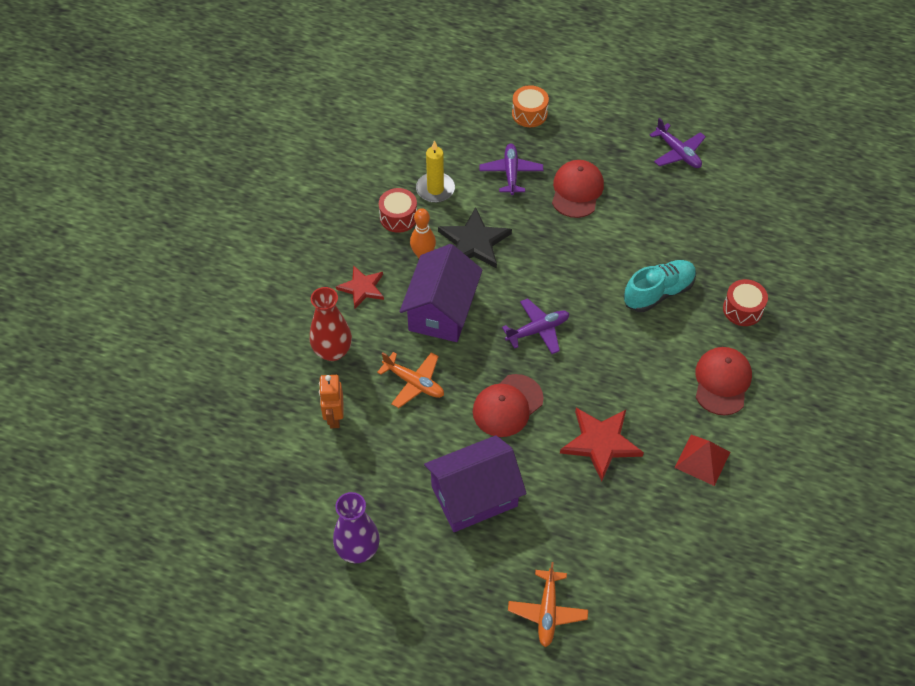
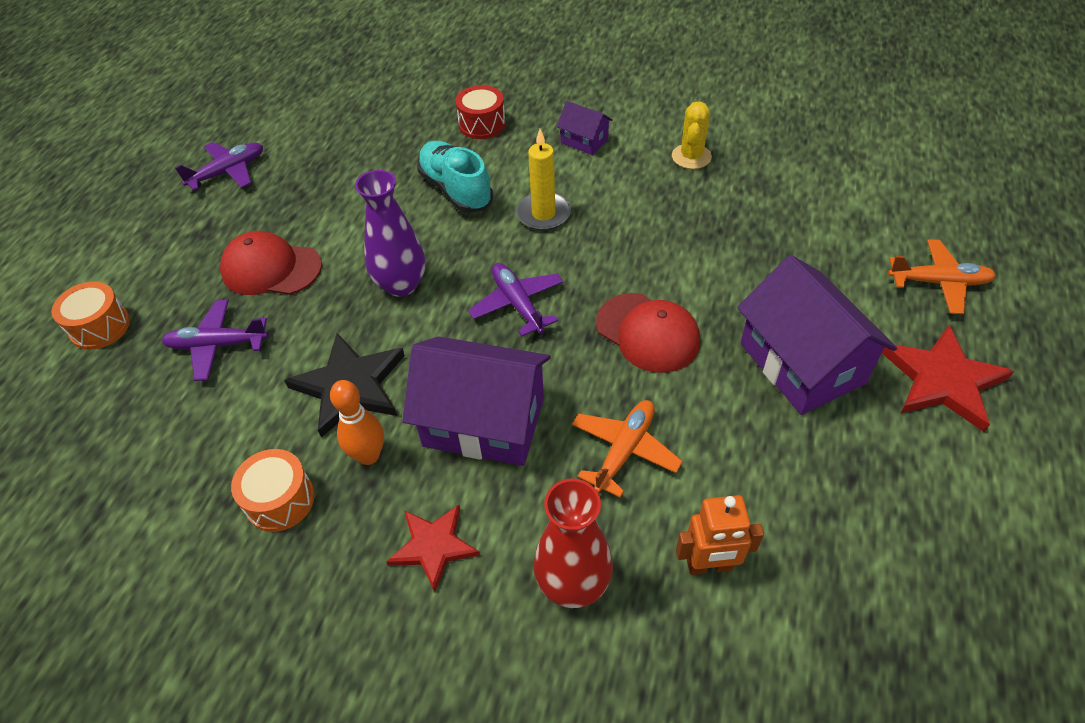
camera: 90 degrees left, 5 degrees down
(358, 550) = (940, 504): purple vase -> purple vase (401, 284)
(398, 217) = (280, 500): red drum -> orange drum
(435, 189) = (227, 447): yellow candle -> yellow candle (543, 214)
(600, 443) = (687, 239): red star -> red star (942, 380)
(702, 460) = (691, 157): red pyramid -> yellow cactus
(722, 382) = (584, 141): red cap -> purple house

